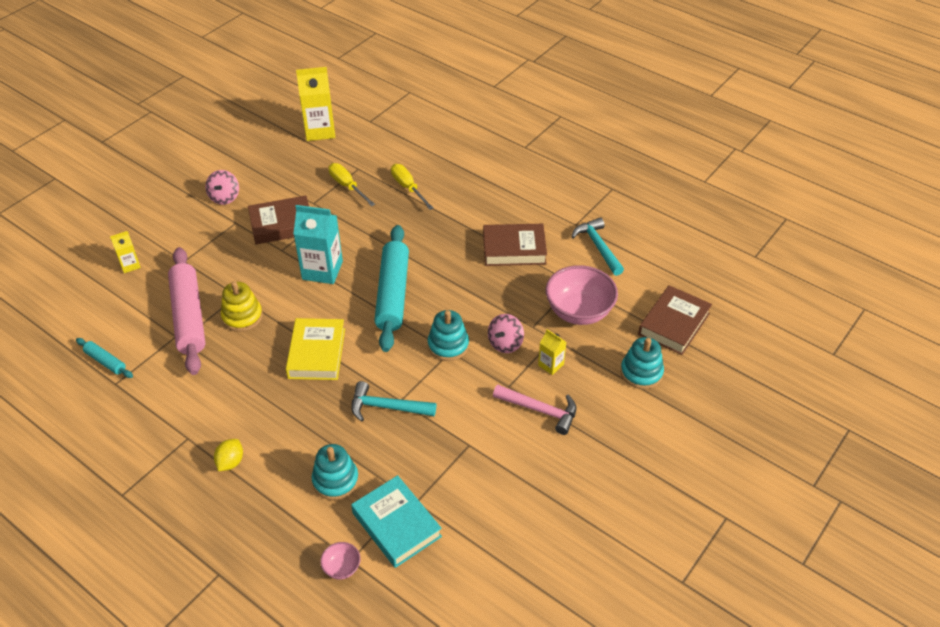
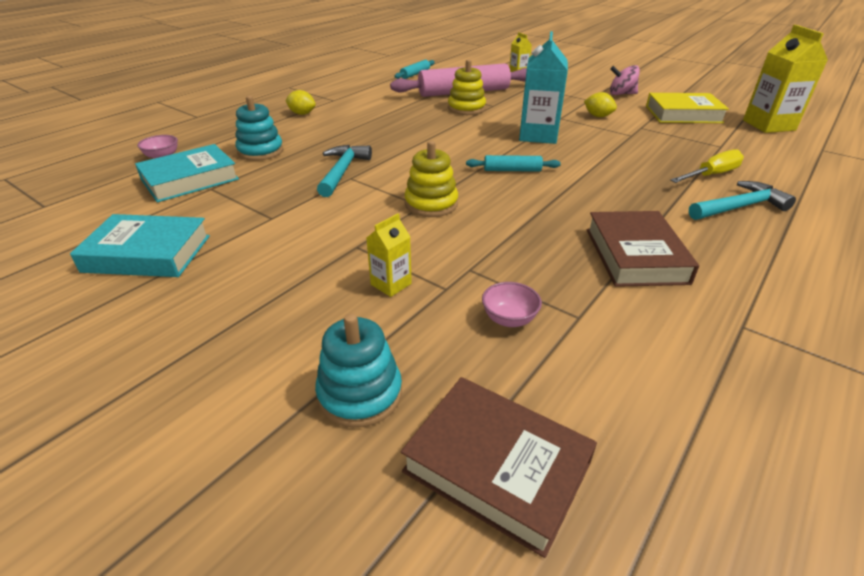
camera: 90 degrees right, 10 degrees down
(282, 224) = (598, 116): brown book -> yellow lemon
(317, 353) = (421, 138): yellow book -> yellow book (683, 114)
(347, 186) = (683, 142): yellow screwdriver -> none
(392, 294) = (512, 170): turquoise rolling pin -> turquoise rolling pin, size x0.46
(448, 345) = (431, 204): turquoise stacking toy -> yellow stacking toy
(505, 343) = (435, 245): pink spinning top -> none
(522, 513) = (147, 253): none -> turquoise book
(540, 410) = (306, 272): pink hammer -> none
(579, 312) = (509, 319): pink bowl -> pink bowl, size x0.45
(598, 247) = (695, 354): turquoise hammer -> turquoise hammer (739, 207)

